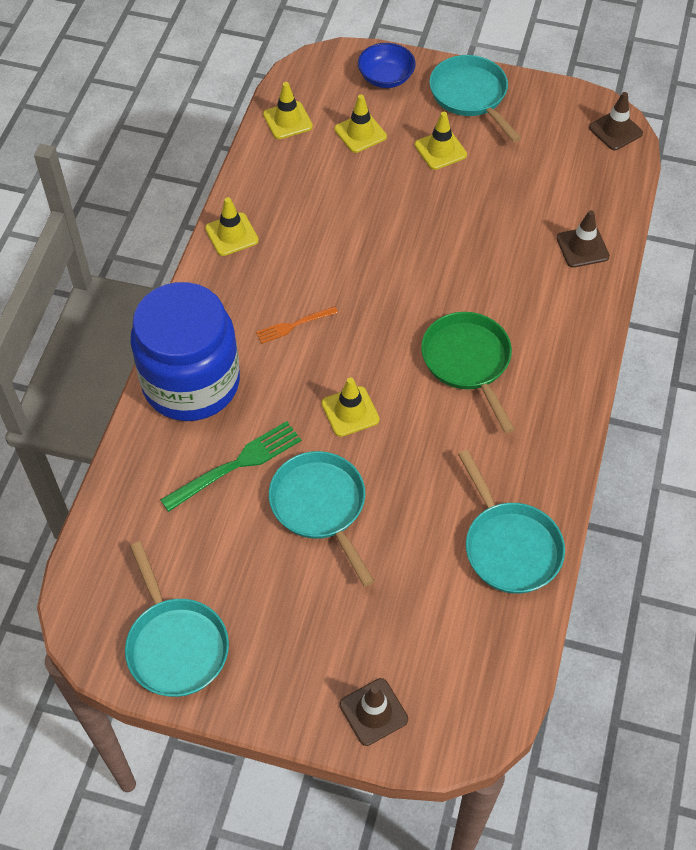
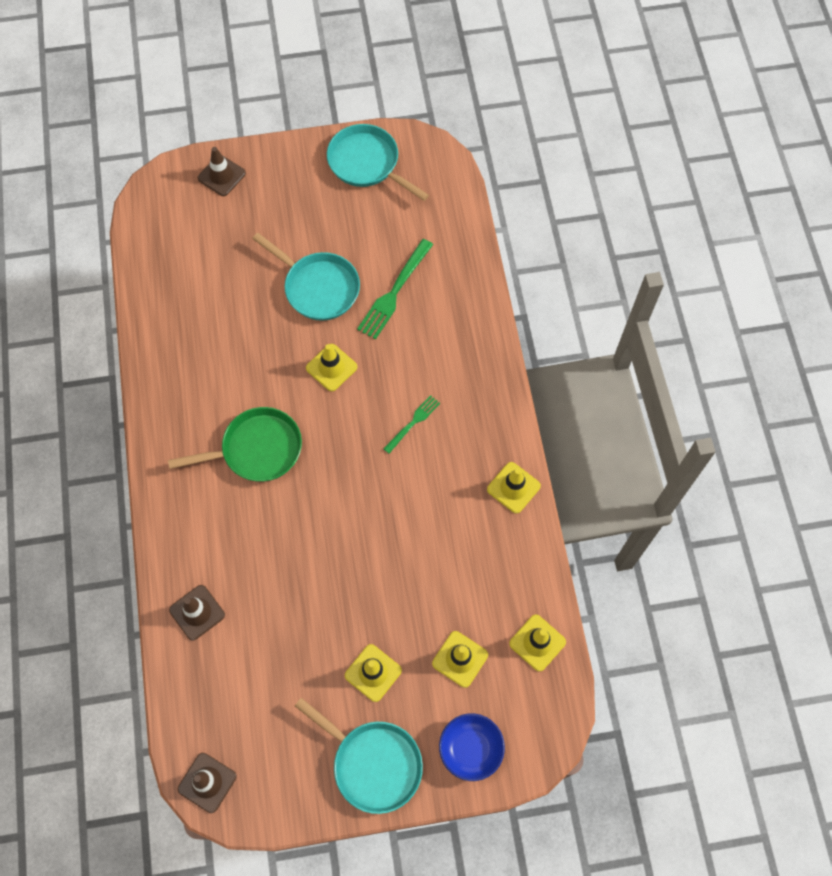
camera: 155 degrees right, 10 degrees up
(191, 383) = (465, 340): blue jar -> none
(293, 325) = (413, 422): orange fork -> green fork
(468, 362) = (256, 449): green pan -> green pan turned 60 degrees counterclockwise
(509, 546) = (171, 314): turquoise pan -> none

